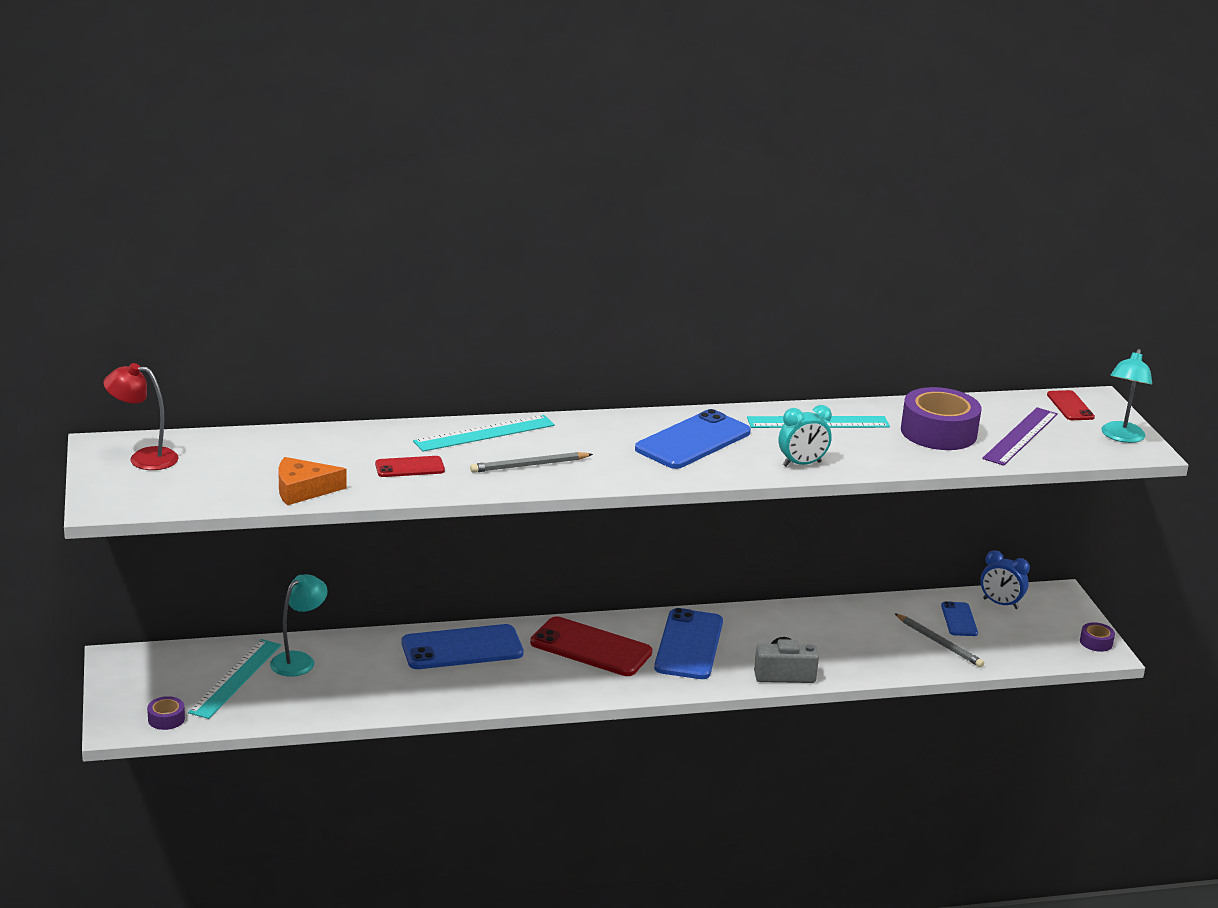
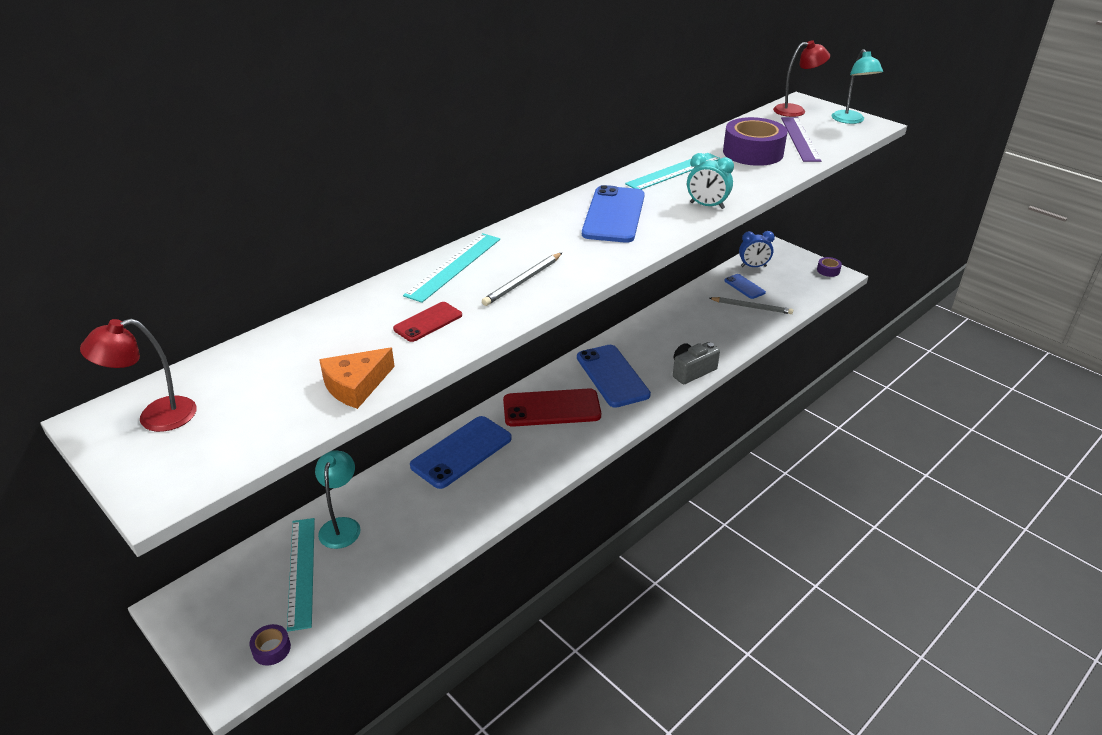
camera: 30 degrees left, 10 degrees up
(802, 464) = (707, 205): turquoise clock -> turquoise clock turned 75 degrees clockwise
(1070, 406) = (796, 110): red phone -> red lamp

